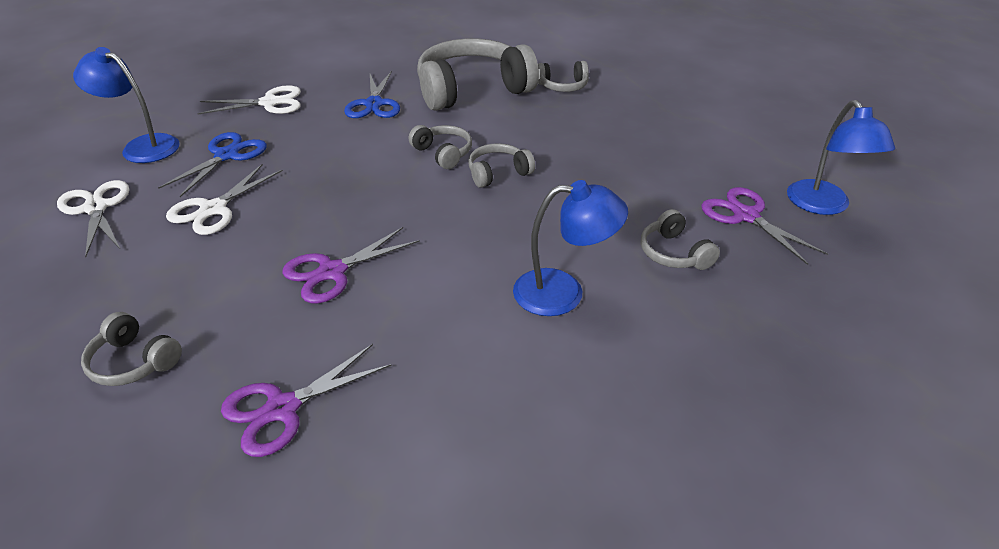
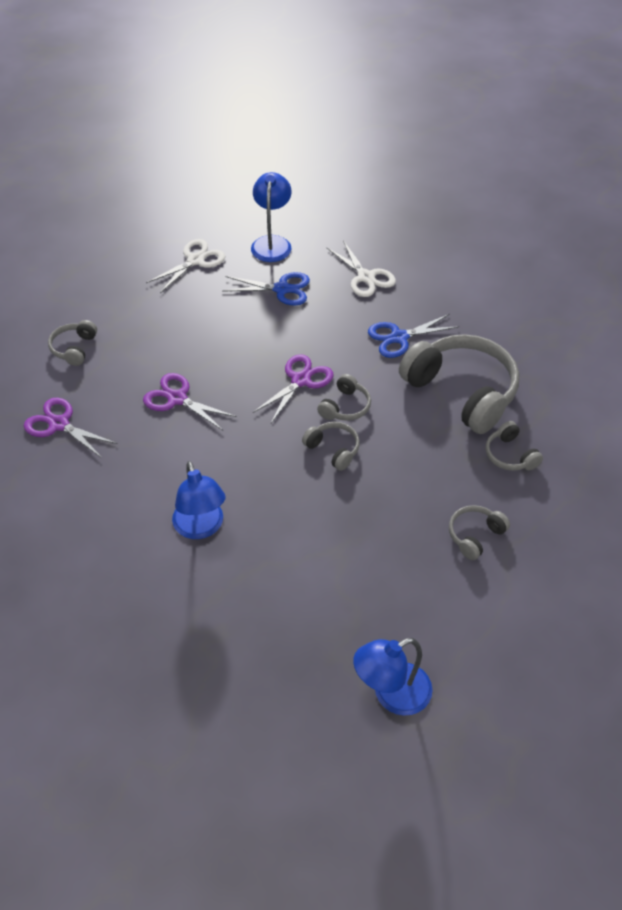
camera: 70 degrees right, 10 degrees up
(213, 209) = (217, 313): white scissors -> none
(674, 253) = (273, 587): grey headphones -> grey headphones (475, 536)
(746, 216) = (347, 633): purple scissors -> purple scissors (301, 380)

